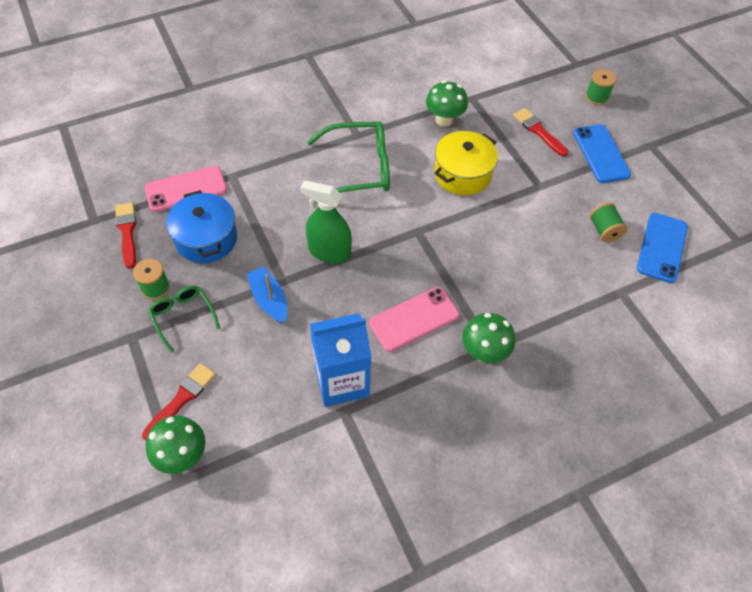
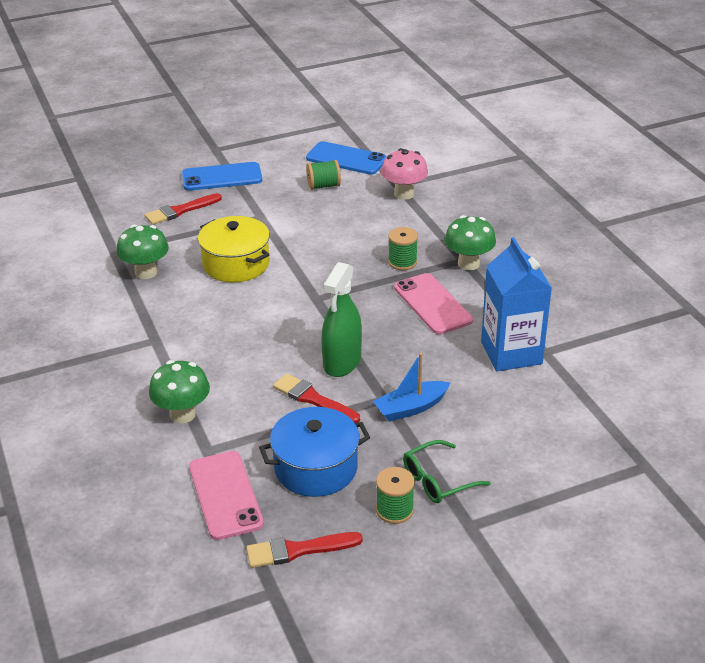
camera: 85 degrees left, 20 degrees down
(181, 399) = (550, 472): red brush -> red brush (313, 399)
(182, 455) = (616, 465): green mushroom -> green mushroom (182, 414)
(359, 169) = (214, 339): green glasses -> none
(596, 97) = (137, 171): green spool -> green spool (402, 262)
(604, 298) = (404, 194): none -> pink mushroom

